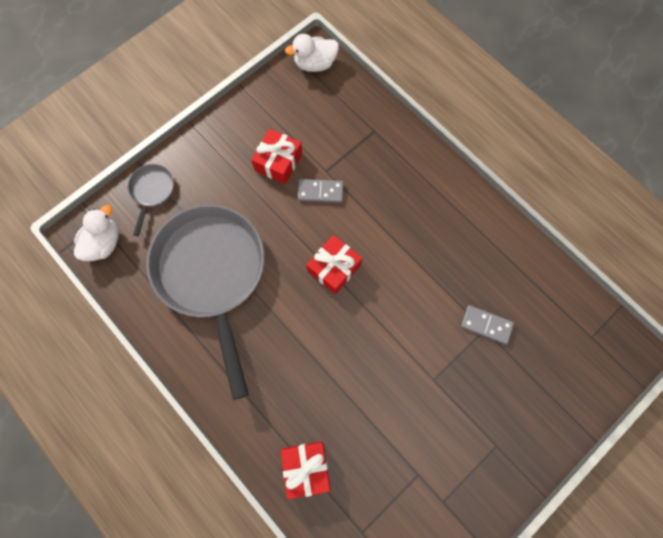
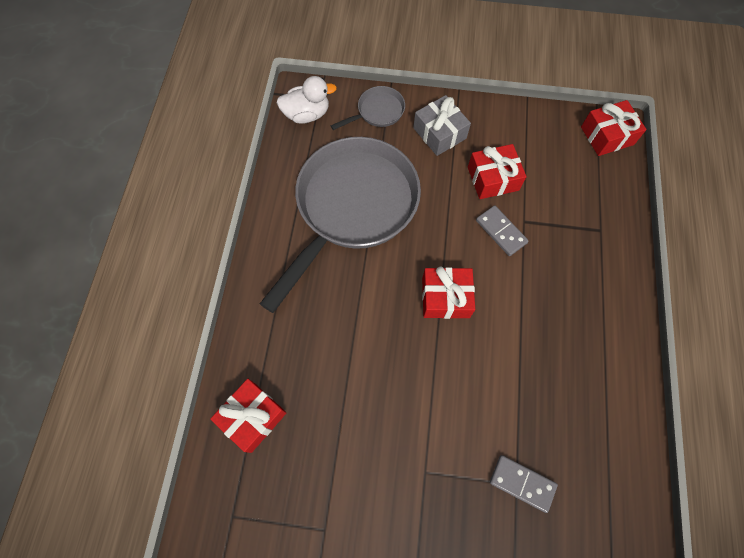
camera: 50 degrees right, 5 degrees down
(211, 165) = (439, 133): none -> grey gift
(315, 64) = (607, 136): white duck -> red gift
(486, 325) = (522, 483): grey domino -> grey domino turned 45 degrees counterclockwise

